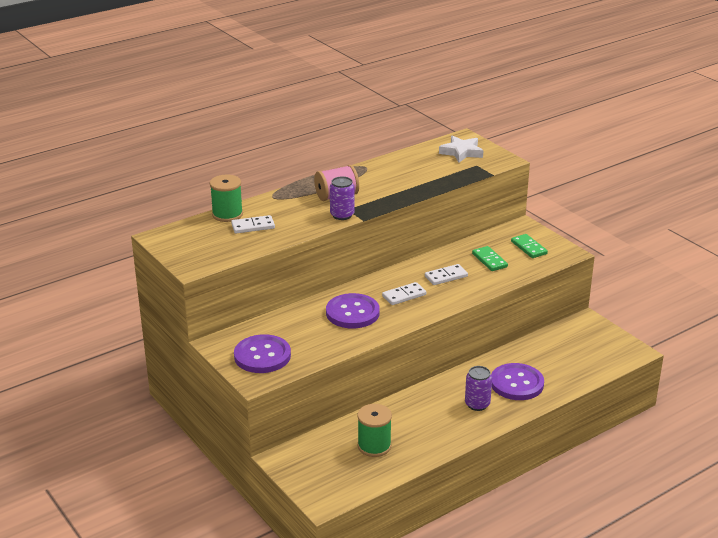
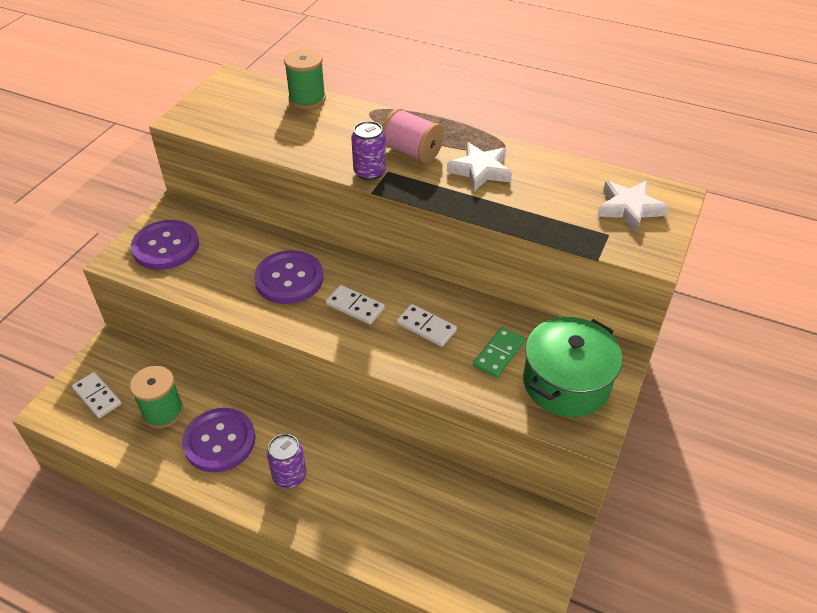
camera: 60 degrees right, 15 degrees up
(253, 226) = (294, 123): white domino -> white domino (97, 396)
(381, 181) = (480, 171): none -> white star
(516, 383) = (357, 501): purple button -> purple button (219, 441)
(528, 248) = (566, 383): green domino -> green pot

